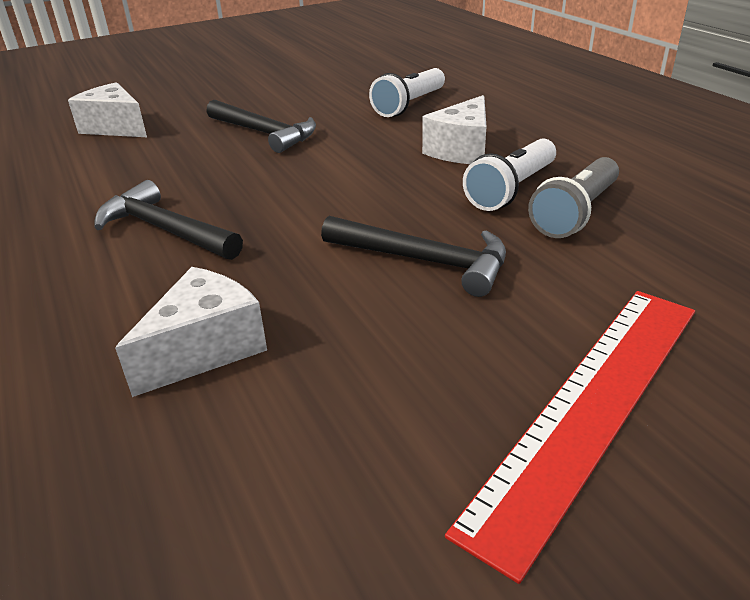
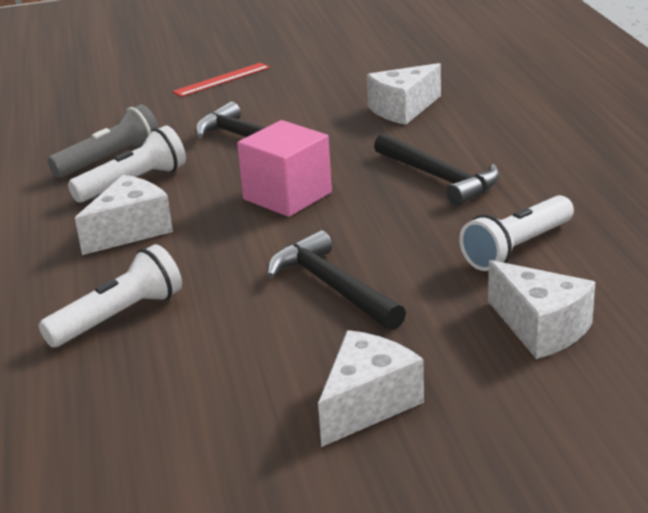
camera: 165 degrees left, 5 degrees down
(109, 171) = (517, 248): none -> white flashlight
(231, 91) = (367, 404): none -> white cheese
(332, 193) = (287, 196): none -> pink cube
(592, 406) = (221, 79): red ruler -> red ruler, size x0.52

